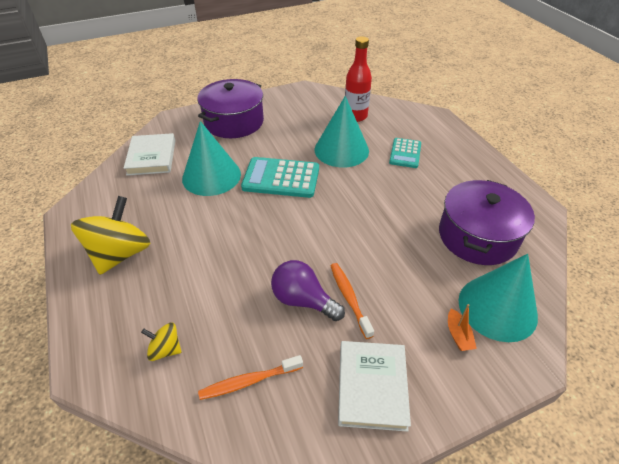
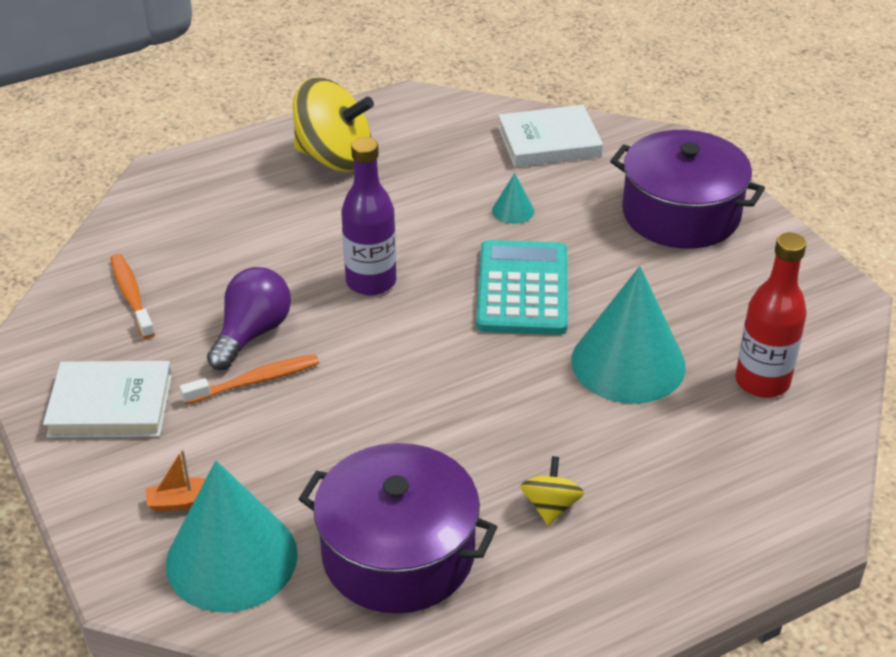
camera: 85 degrees right, 5 degrees down
(165, 349) = (181, 224): yellow spinning top -> yellow spinning top (550, 506)
(211, 176) = (513, 210): turquoise cone -> turquoise cone, size x0.42
(262, 239) = (371, 282): none -> purple bottle
(405, 153) = (641, 460): turquoise calculator -> none

